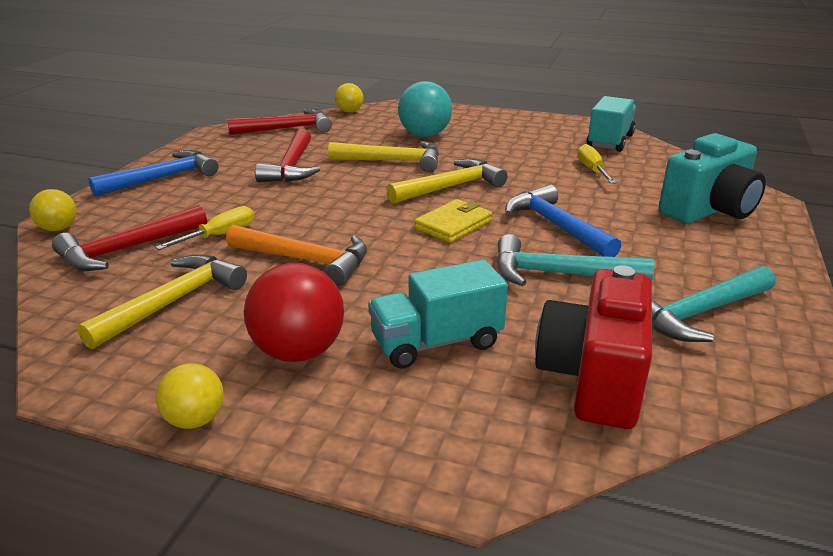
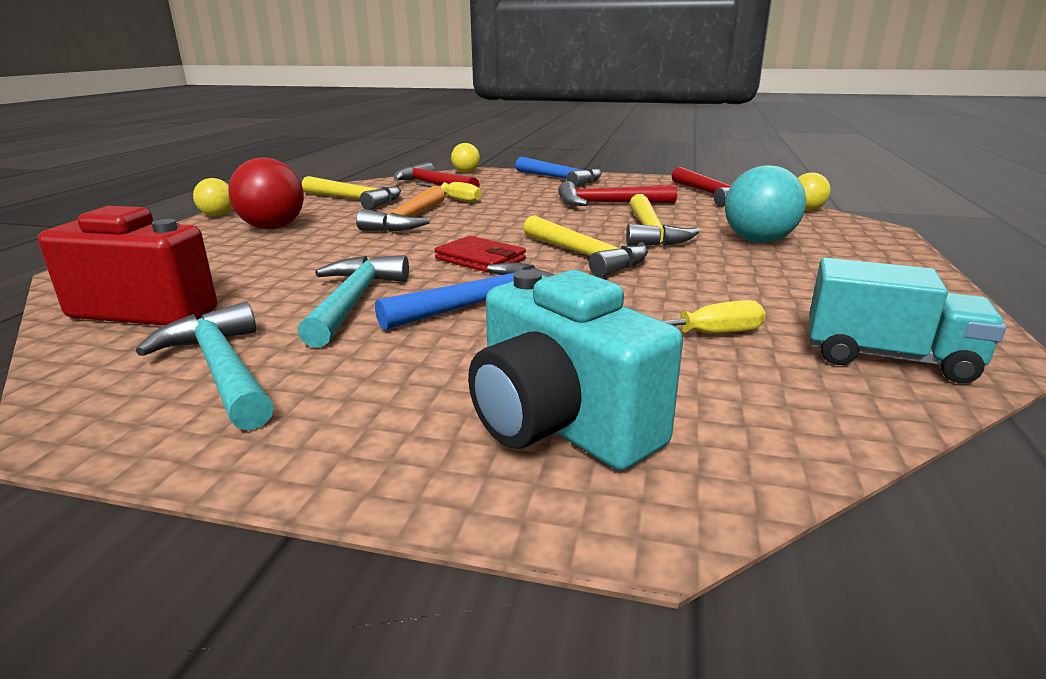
camera: 85 degrees right, 5 degrees down
(436, 343) = (255, 259): turquoise truck -> none
(453, 224) = (480, 259): yellow wallet -> red wallet

